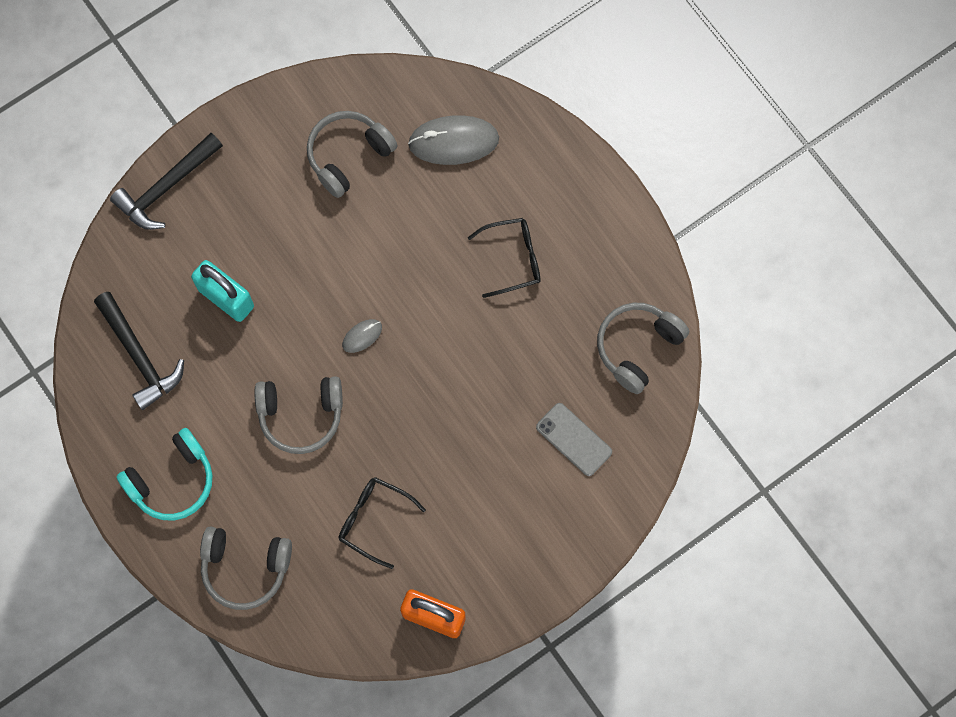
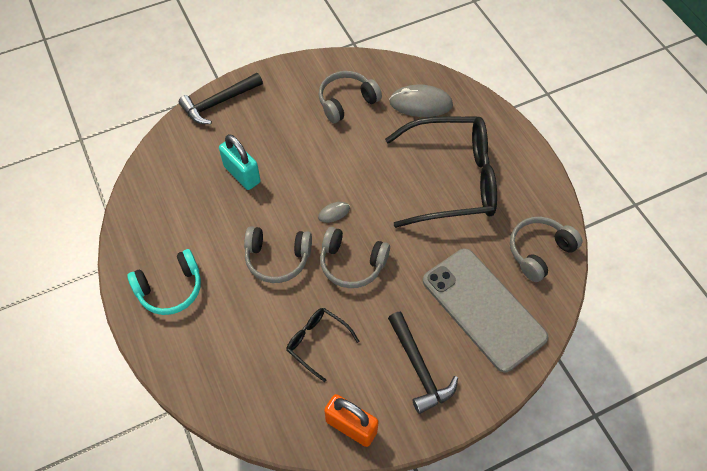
camera: 10 degrees right, 15 degrees down
(140, 356) = (171, 201): black hammer -> black hammer (419, 368)
(245, 568) = (209, 362): grey headphones -> grey headphones (352, 263)
(513, 259) = (452, 180): black glasses -> black glasses, size x2.21
(574, 439) = (483, 308): grey phone -> grey phone, size x2.15

